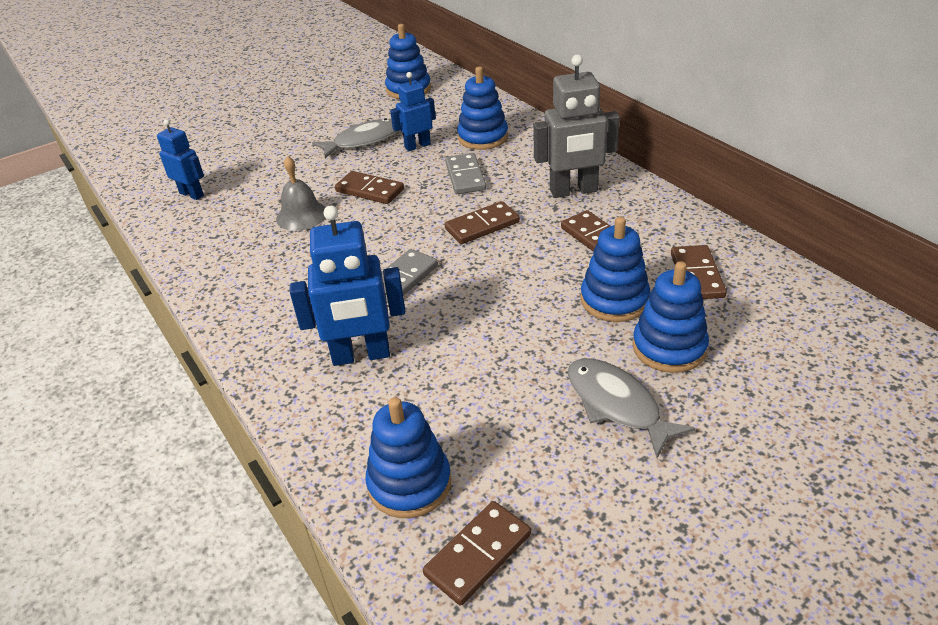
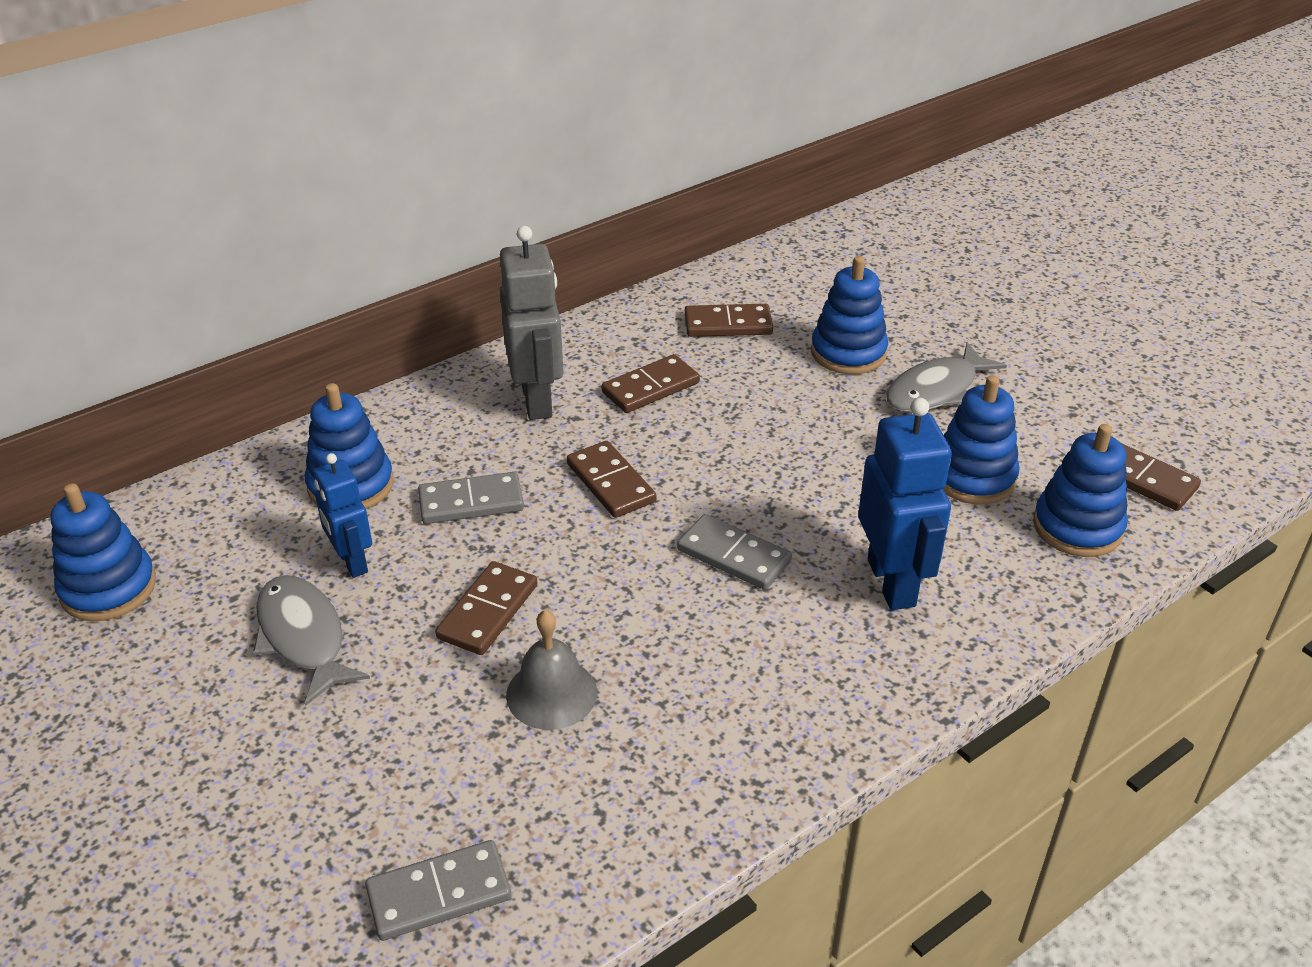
camera: 95 degrees left, 0 degrees up
(192, 194) = (439, 893): blue robot -> grey domino
(614, 300) = (773, 381): blue stacking toy -> blue stacking toy (973, 477)

